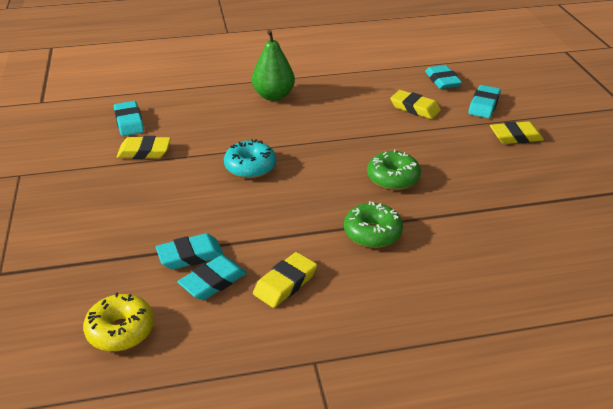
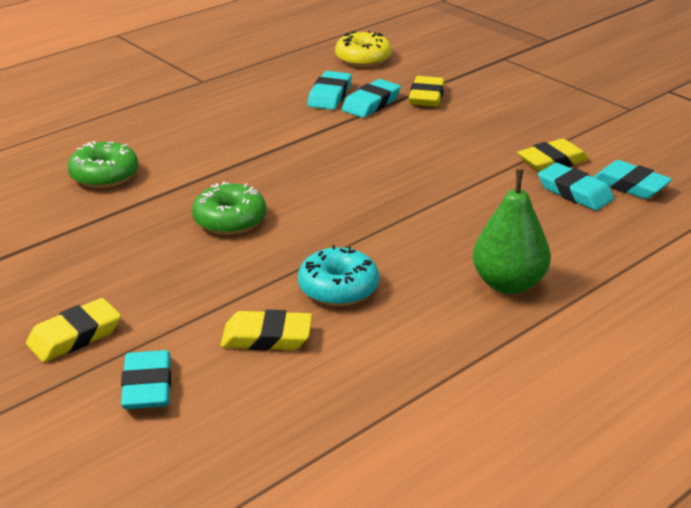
camera: 150 degrees right, 5 degrees down
(250, 167) = (412, 182): turquoise donut -> turquoise donut (338, 289)
(285, 283) = (267, 110): yellow eraser -> yellow eraser (426, 96)
(372, 233) = (215, 163): green donut -> green donut (104, 176)
(442, 81) = (252, 423): turquoise eraser -> turquoise eraser (574, 192)

